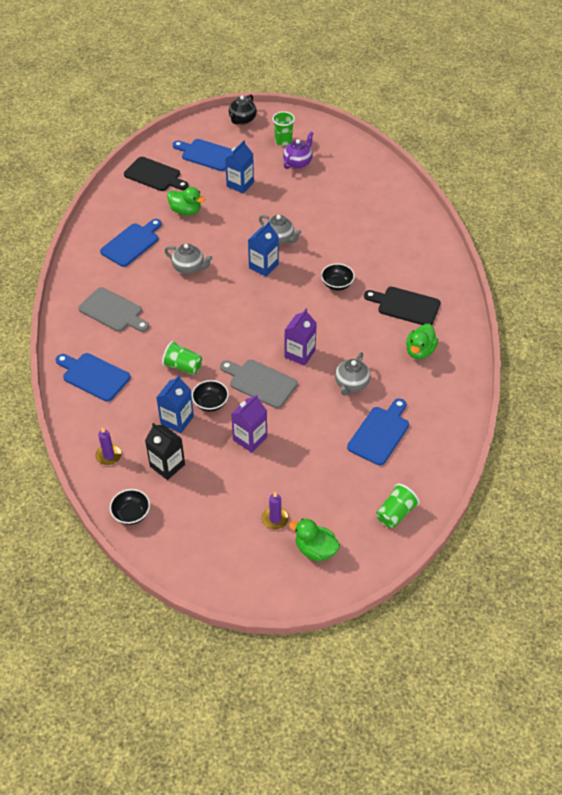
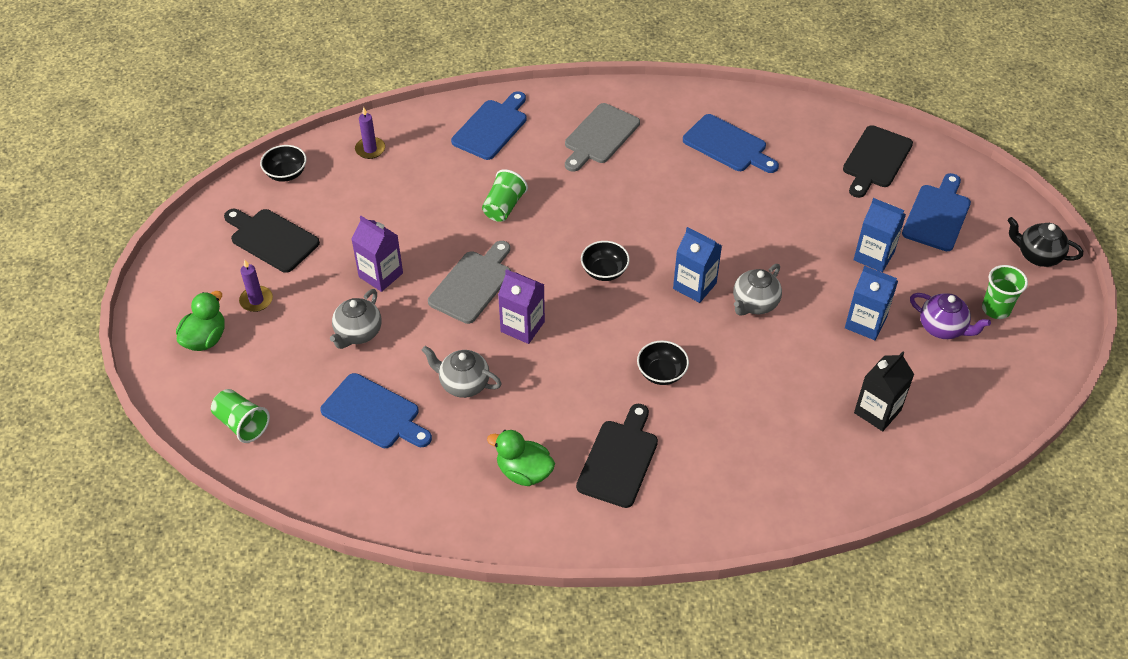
camera: 90 degrees right, 0 degrees up
(167, 465) = (349, 200): black carton -> black carton (877, 411)
(177, 420) = (417, 205): blue carton -> blue carton (865, 323)
(186, 211) = (802, 197): green duck -> none
(189, 268) = (684, 205): grey teapot -> grey teapot (358, 333)
(208, 516) = (272, 239): none -> black cutting board
(210, 403) = (441, 236): black bowl -> black bowl (604, 271)

